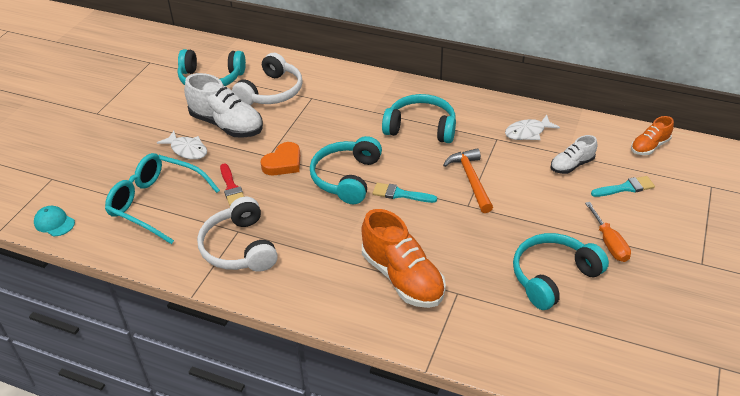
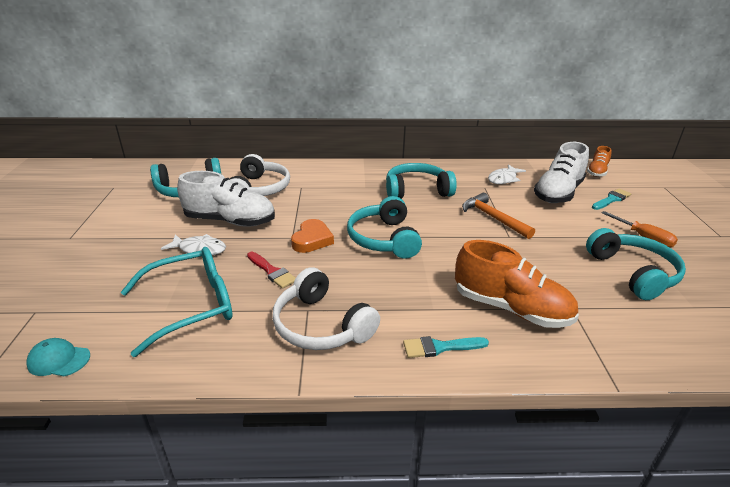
camera: 25 degrees left, 10 degrees down
(156, 203) = (191, 306): turquoise glasses -> turquoise glasses turned 150 degrees clockwise
(400, 194) = (444, 241): turquoise brush -> turquoise brush (440, 347)
(553, 277) = (633, 273): turquoise headphones -> turquoise headphones turned 135 degrees clockwise
(571, 165) = (558, 193): white shoe -> white shoe, size x1.82

